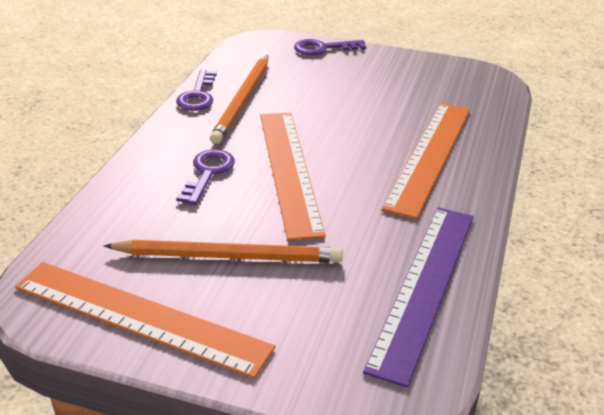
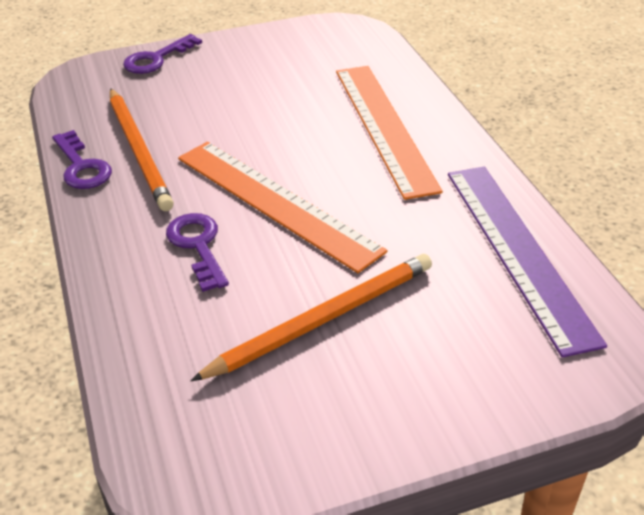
camera: 35 degrees left, 5 degrees up
(140, 317) = (313, 430): orange ruler -> none

